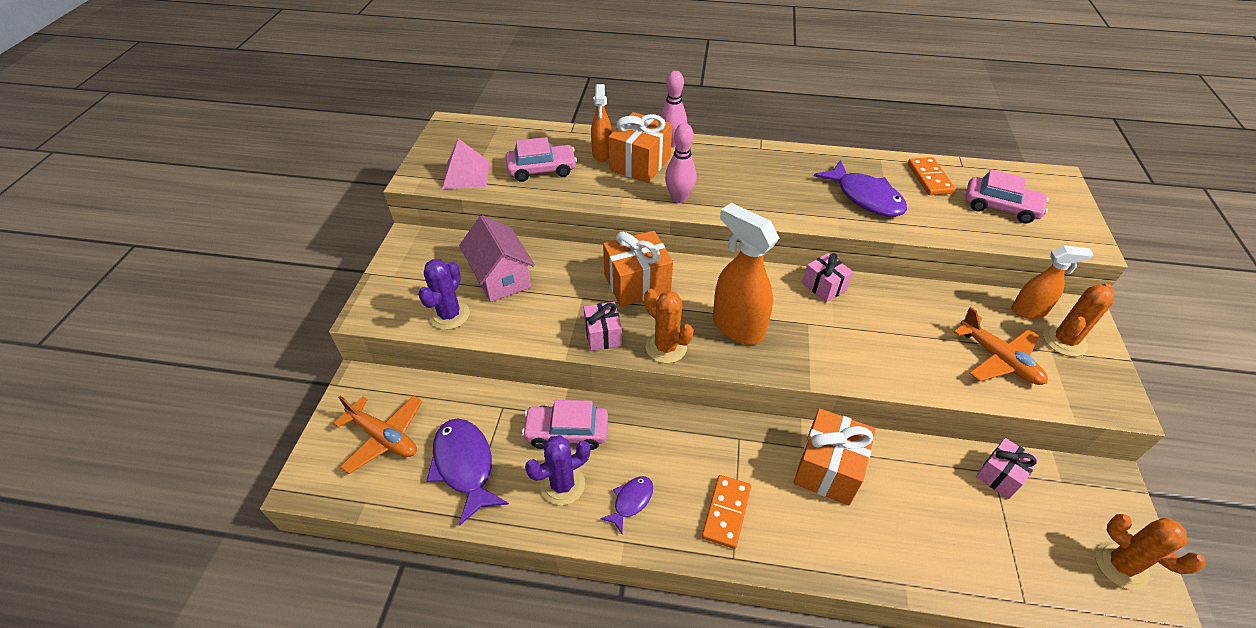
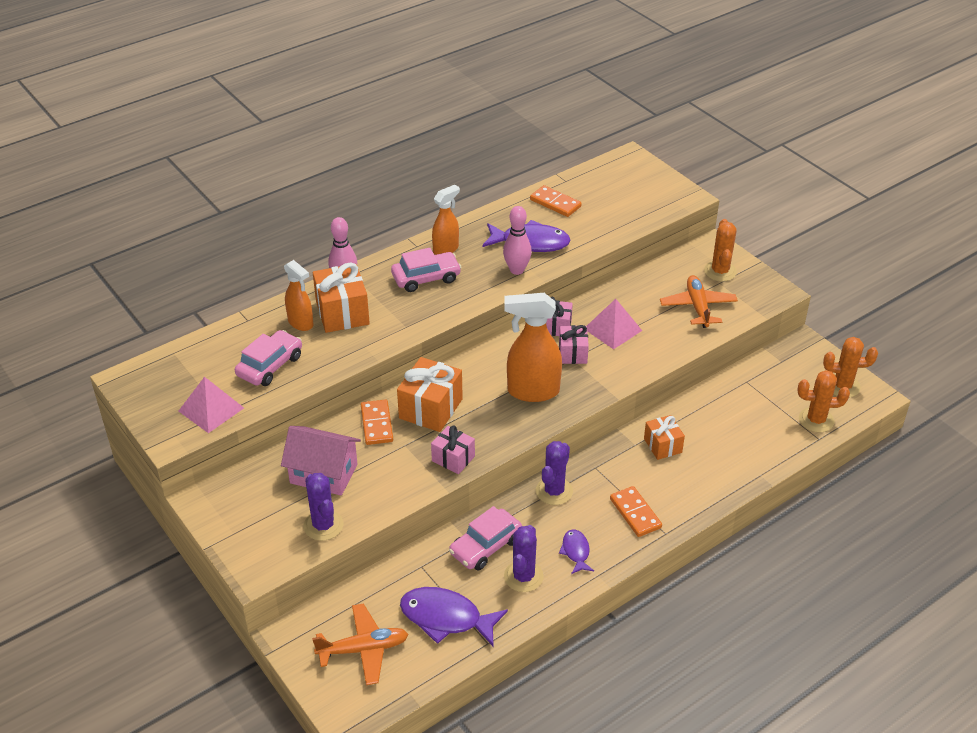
camera: 45 degrees left, 5 degrees down
(583, 267) = (377, 424): none -> orange domino
(666, 347) = (504, 436): orange cactus -> orange cactus (816, 420)
(677, 431) = (554, 491): none -> purple cactus
(679, 198) = (407, 322): pink bowling pin -> pink bowling pin (517, 270)
(828, 468) = (662, 445): orange gift -> orange gift, size x0.61
(879, 323) = (612, 329): none -> pink pyramid
(998, 359) = (698, 307): orange plane -> orange plane turned 105 degrees counterclockwise
(1000, 207) = (617, 200): pink car -> pink car (426, 278)
(1000, 475) = (751, 381): pink gift -> pink gift (573, 353)
(1029, 311) = (685, 264): orange spray bottle -> orange spray bottle (446, 249)

